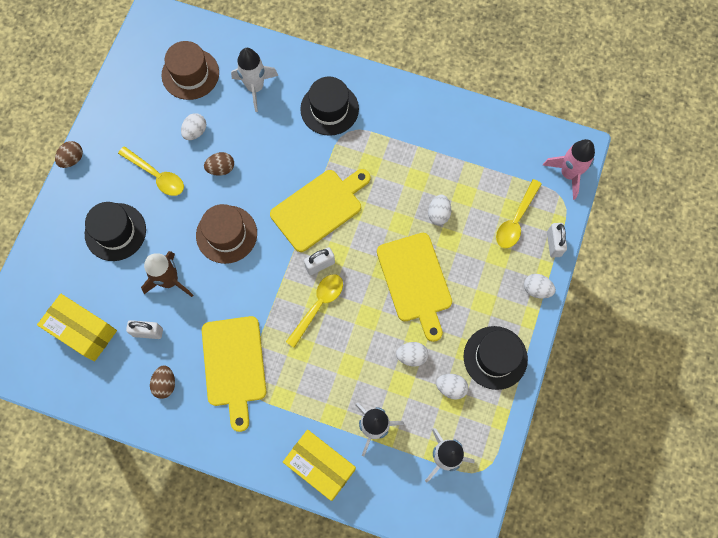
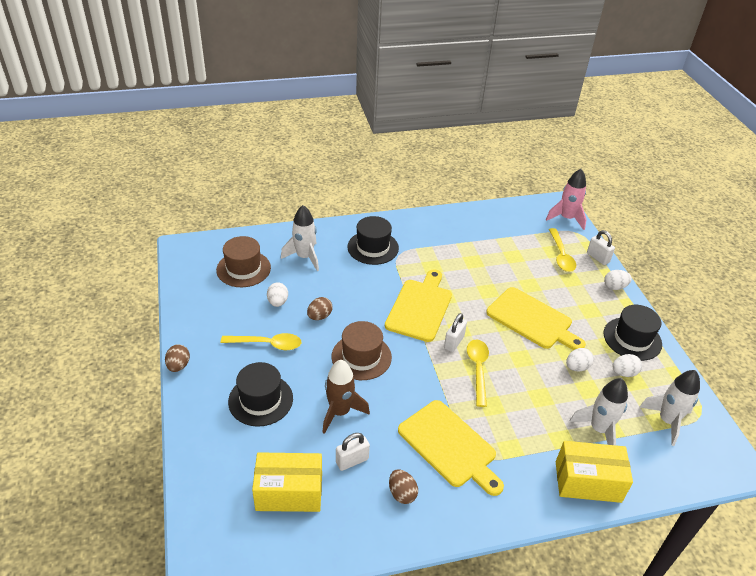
camera: 35 degrees left, 30 degrees down
(438, 214) = (508, 274): white egg -> none

